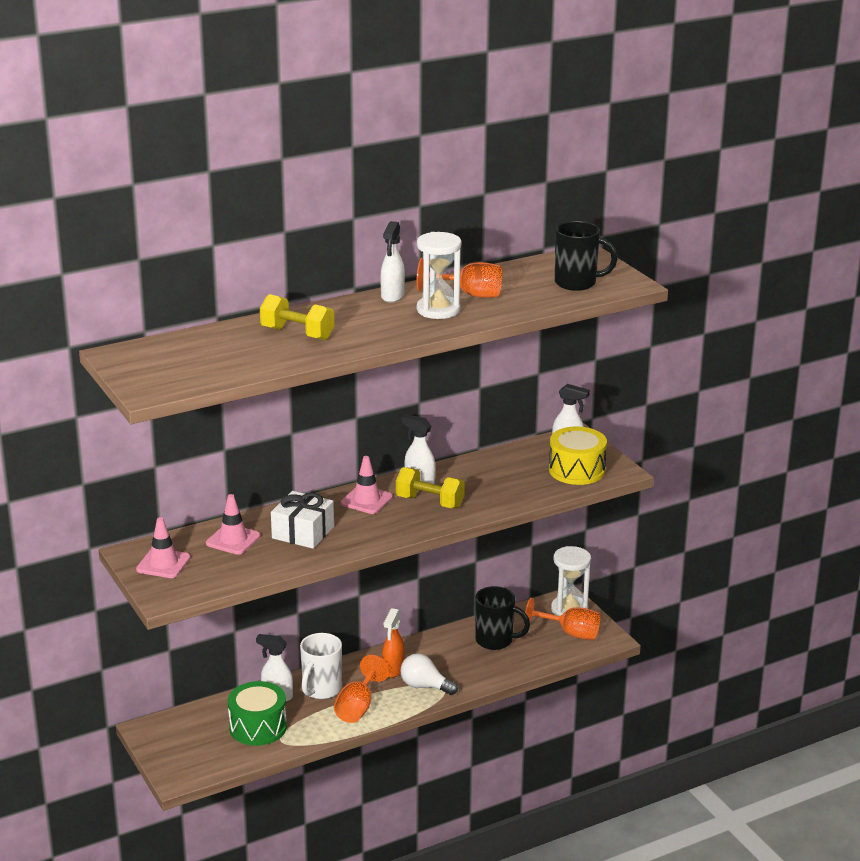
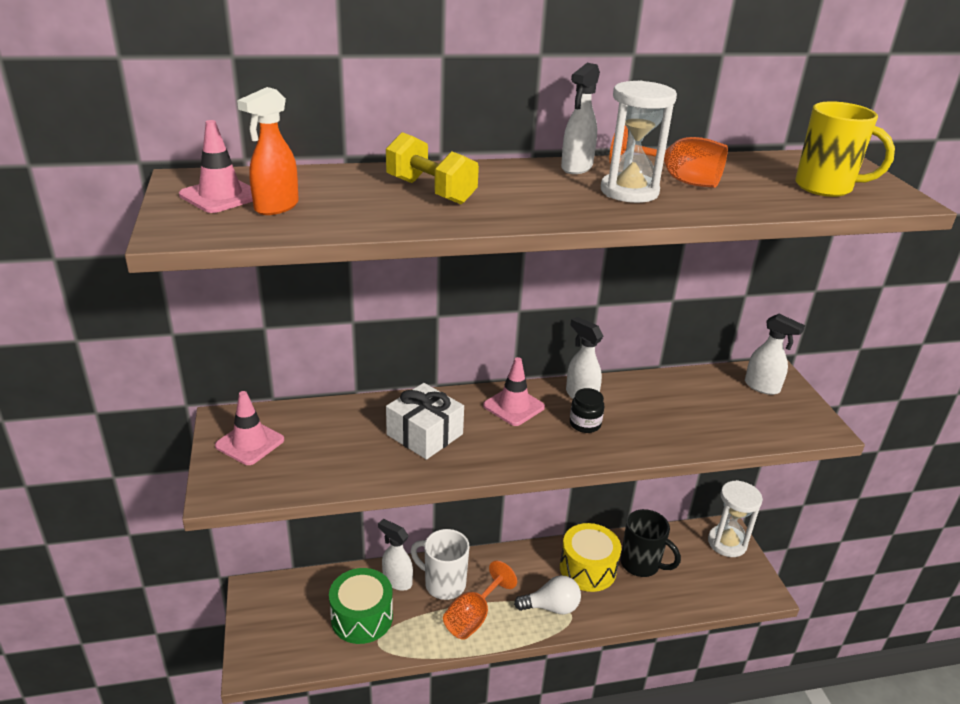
camera: 15 degrees right, 5 degrees up
(233, 540) = (343, 427): pink traffic cone -> pink traffic cone (221, 196)
(321, 690) = (443, 584): white mug -> white mug turned 75 degrees clockwise
(393, 670) = (525, 576): orange spray bottle -> orange spray bottle (276, 207)
(424, 686) = (551, 607): white light bulb -> white light bulb turned 135 degrees clockwise
(429, 502) = (585, 424): yellow dumbbell -> black jar
(570, 633) = (723, 574): orange goblet -> none
(576, 470) = (769, 416): yellow drum -> yellow drum (587, 569)
(577, 283) = (825, 188): black mug -> yellow mug

